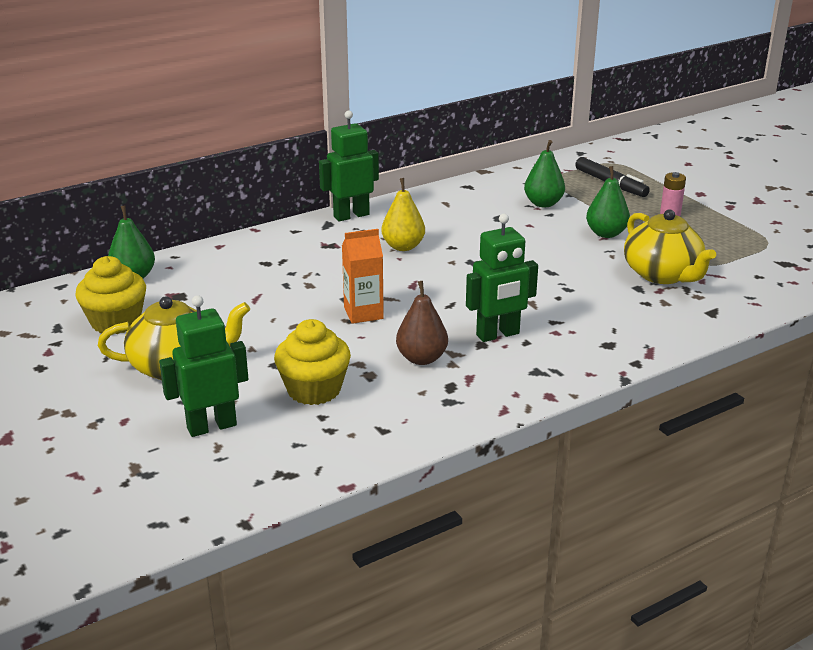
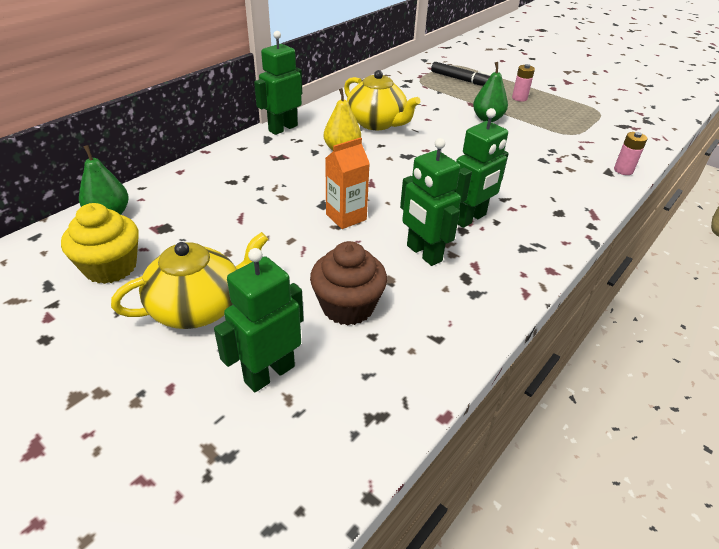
camera: 20 degrees left, 10 degrees up
(314, 389) = (348, 306): yellow cupcake -> brown cupcake
(422, 358) = (423, 253): brown pear -> green robot
(543, 203) = (426, 100): green pear -> none
(662, 274) = (551, 146): yellow teapot -> yellow teapot (377, 123)
(733, 313) = (623, 170): none -> pink battery

